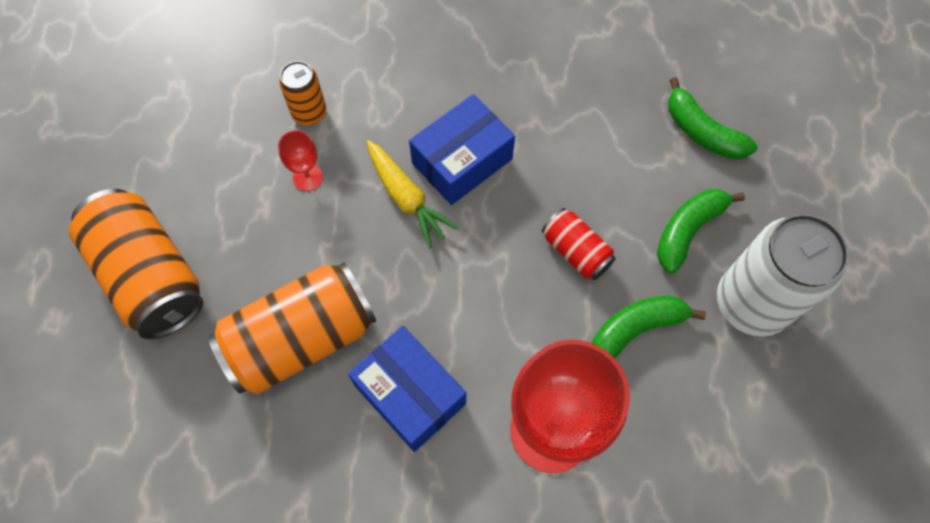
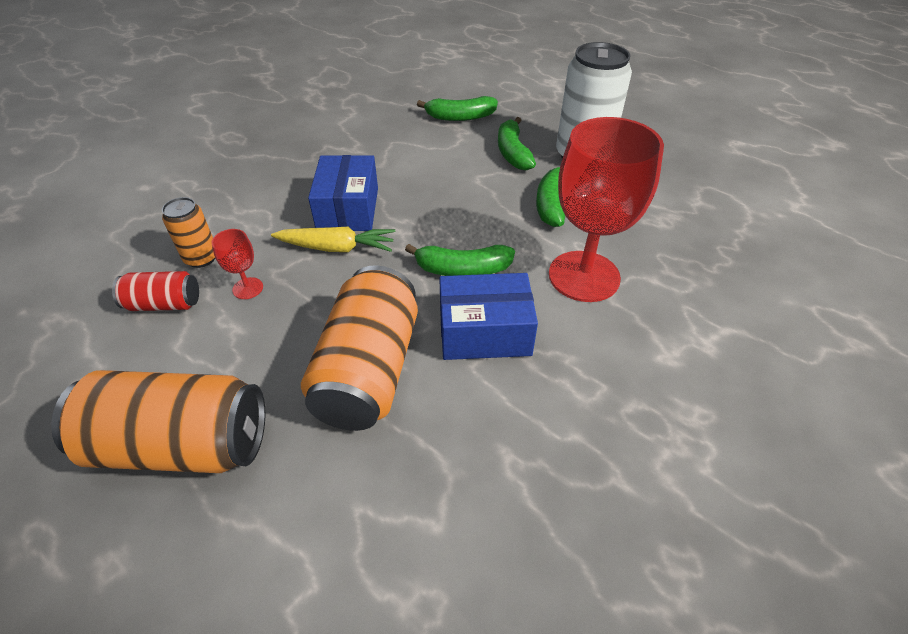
camera: 50 degrees left, 20 degrees down
(468, 319) = (462, 269): none -> green banana
(576, 251) = (473, 198): red can -> red can (164, 304)

